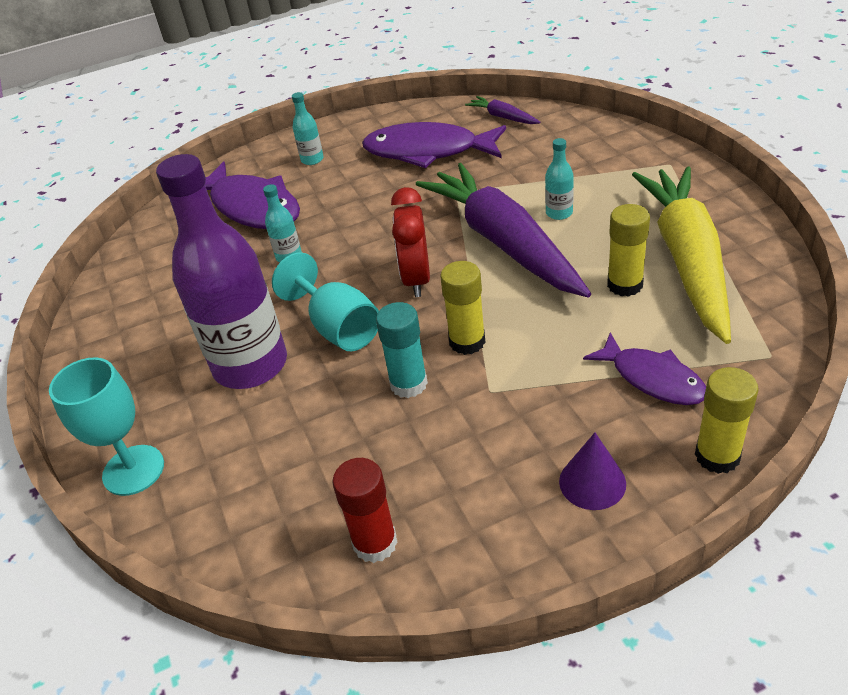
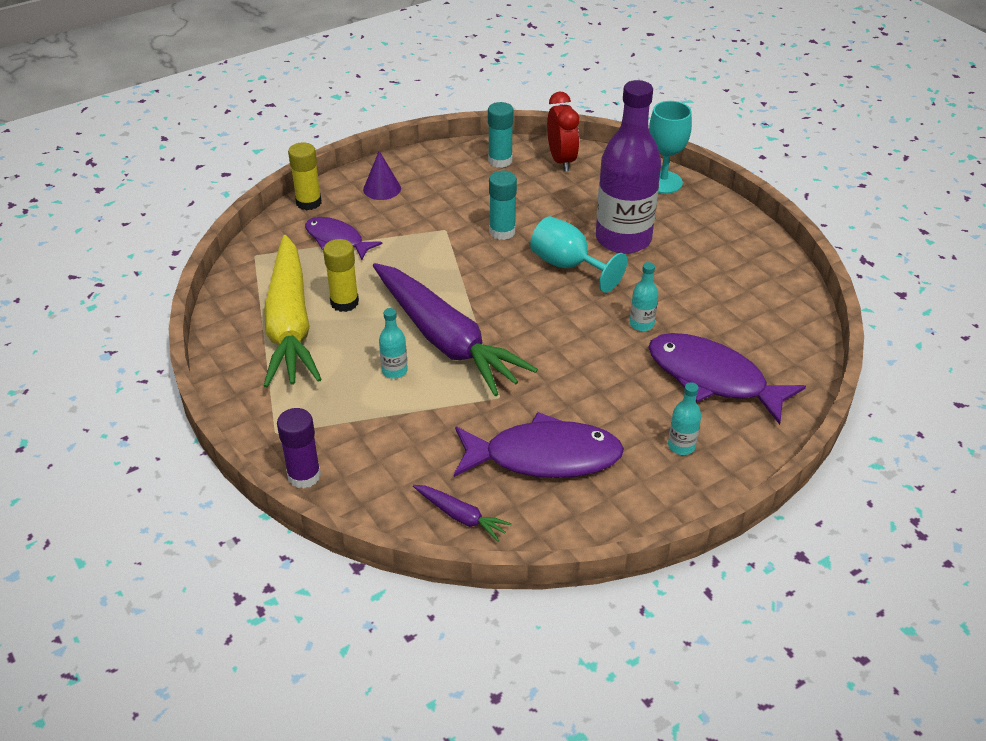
camera: 165 degrees right, 0 degrees up
(375, 543) = (500, 160): red glue stick -> turquoise glue stick
(416, 279) = (516, 304): red clock -> red clock (561, 160)
(467, 342) = (465, 258): yellow glue stick -> none
(634, 136) = (304, 476): none -> purple glue stick

